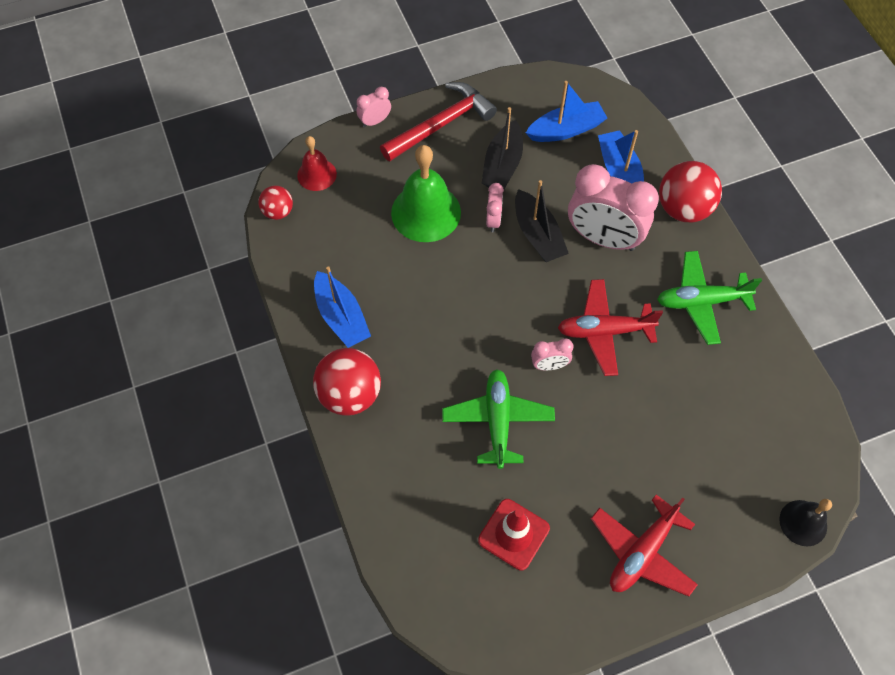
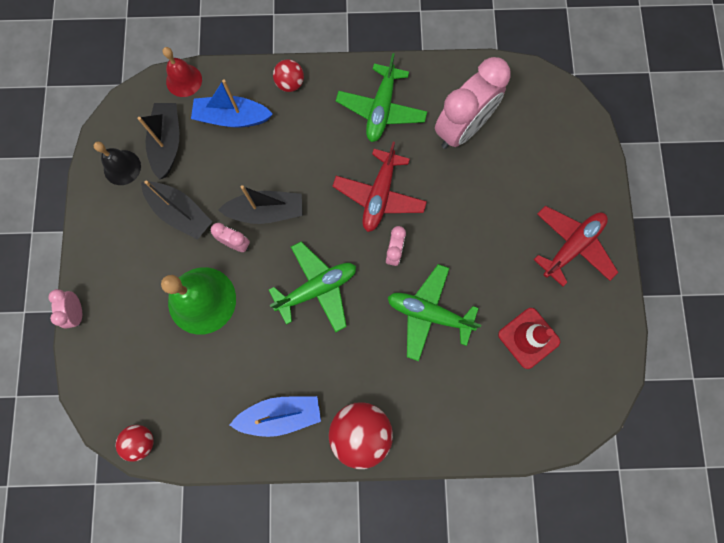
camera: 70 degrees left, 15 degrees up
(317, 174) = (114, 389): red bell -> red bell (184, 80)
(441, 124) = (110, 251): red hammer -> none
(479, 306) = (317, 288): none -> green plane
(566, 130) = (168, 143): blue boat -> black boat
(603, 239) = (292, 159): pink clock -> pink clock (462, 129)
(642, 552) = (572, 246): red plane -> red plane turned 105 degrees counterclockwise
(683, 209) = (290, 84): red ball -> red ball, size x0.56
(803, 523) = (584, 123): black bell -> black bell (122, 167)

